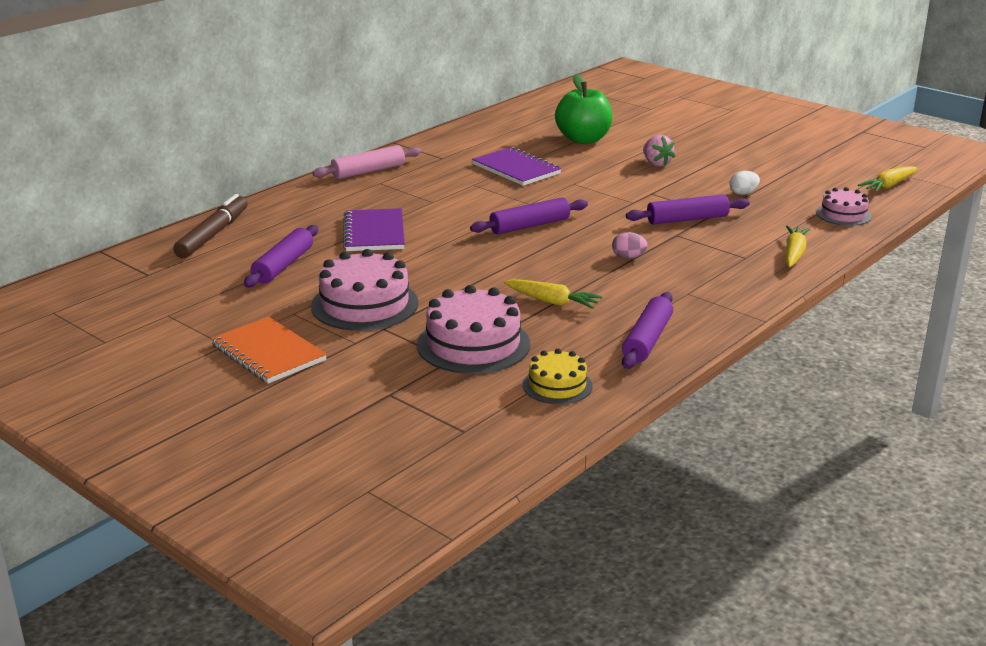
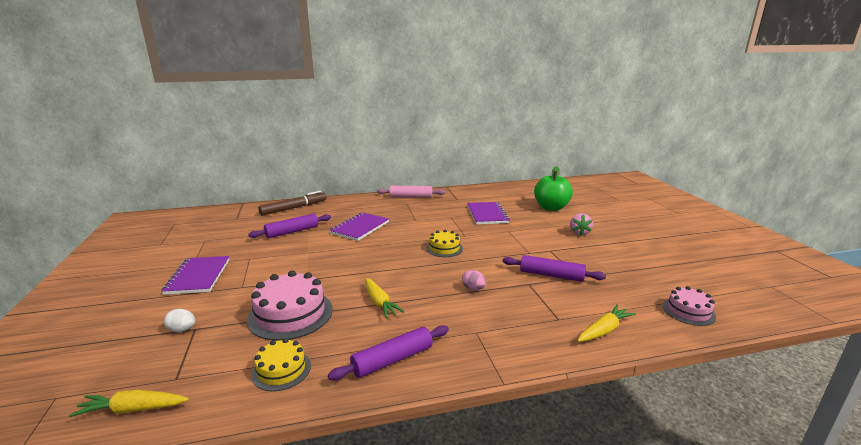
camera: 35 degrees right, 5 degrees down
(268, 353) = (198, 276): orange notebook -> purple notebook
(364, 304) = (286, 266): pink cake -> none
(529, 226) = (444, 248): purple rolling pin -> yellow cake
(743, 193) = (618, 269): white egg -> white egg (182, 330)
(889, 186) = (760, 300): yellow carrot -> yellow carrot (133, 409)

